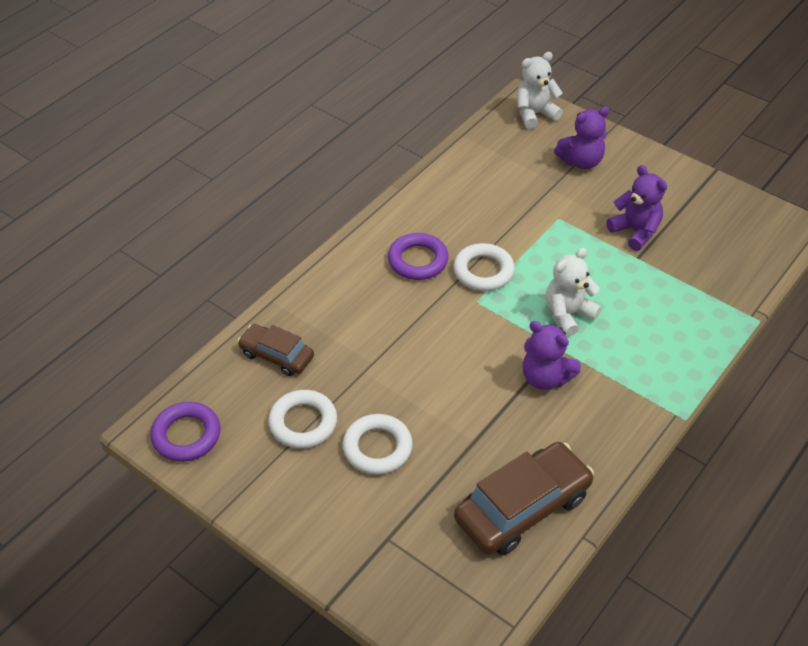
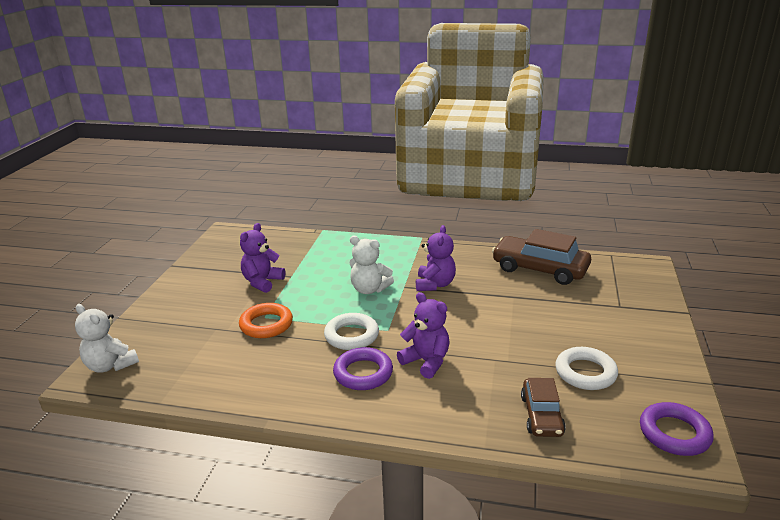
camera: 115 degrees left, 20 degrees down
(377, 448) = (564, 331): white ring -> none
(542, 216) = (266, 324): none -> orange ring
(581, 161) = (181, 323): purple teddy bear -> purple teddy bear (426, 361)

